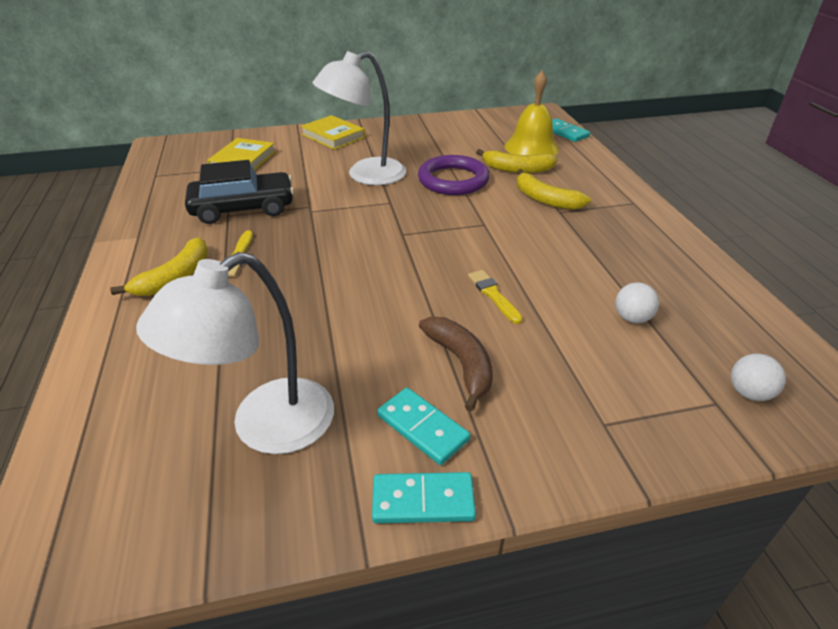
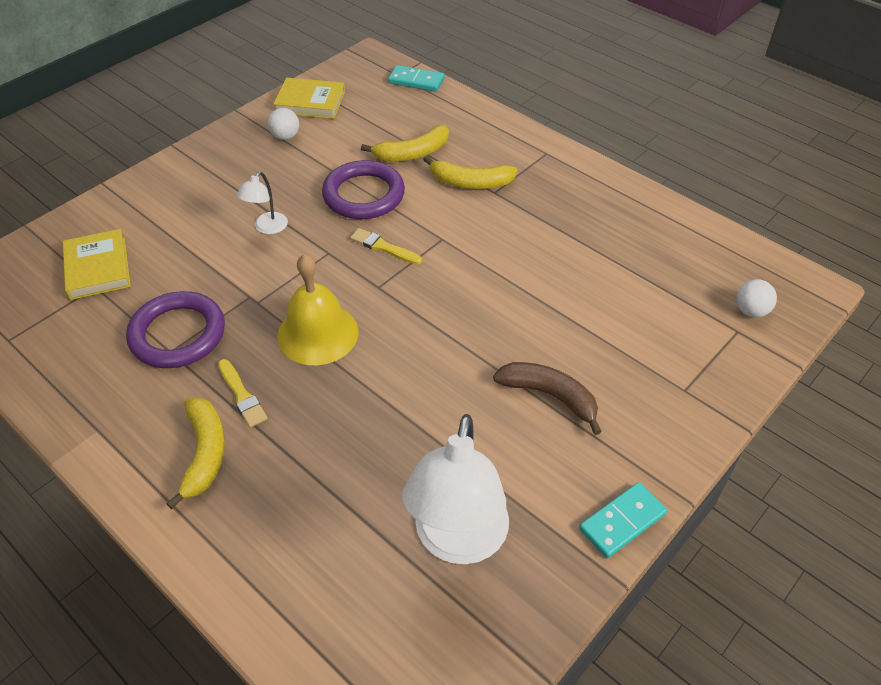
camera: 35 degrees left, 10 degrees up
(243, 208) = (178, 334): black car -> purple ring
(333, 136) = (169, 185): yellow book -> yellow book (310, 102)
(365, 175) = (267, 228): white lamp -> white lamp, size x0.47
(422, 427) = (572, 467): turquoise domino -> none
(493, 295) = (517, 315): yellow brush -> yellow brush (383, 247)
(531, 147) = (401, 116): yellow bell -> yellow bell (318, 333)
(632, 318) = (635, 284): white ball -> white ball (285, 136)

